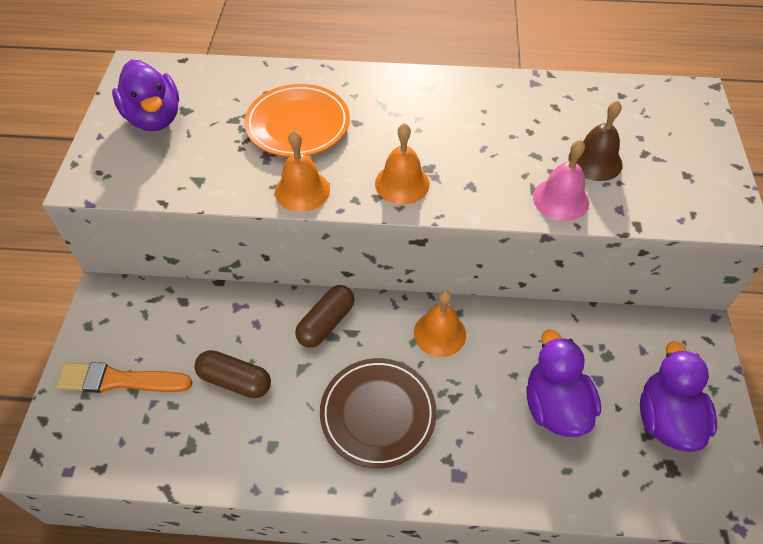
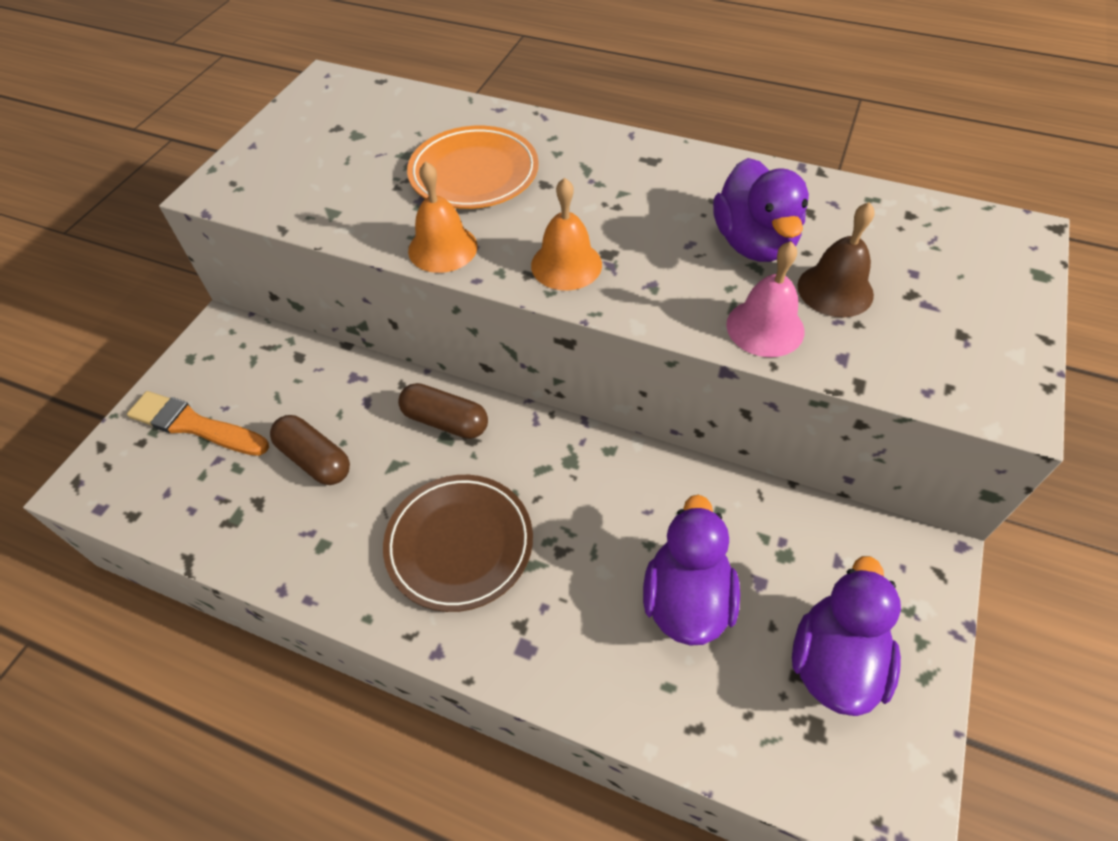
camera: 20 degrees right, 0 degrees up
(154, 118) = (319, 137): purple duck -> purple duck (754, 243)
(326, 323) = (445, 421): brown capsule -> brown capsule turned 60 degrees clockwise
(439, 333) = (576, 468): orange bell -> none

